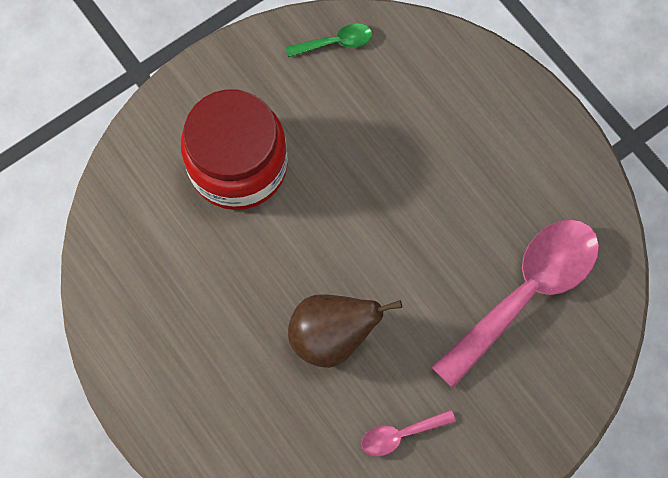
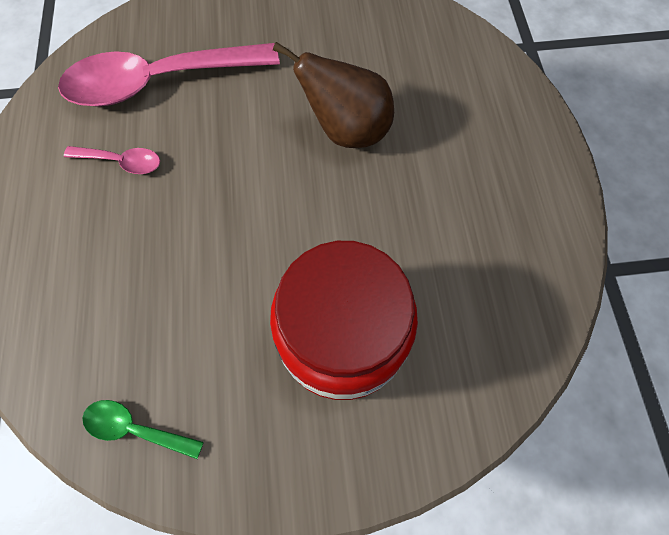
camera: 150 degrees left, 5 degrees down
(400, 434) = (337, 39): pink spoon -> pink spoon (122, 162)

